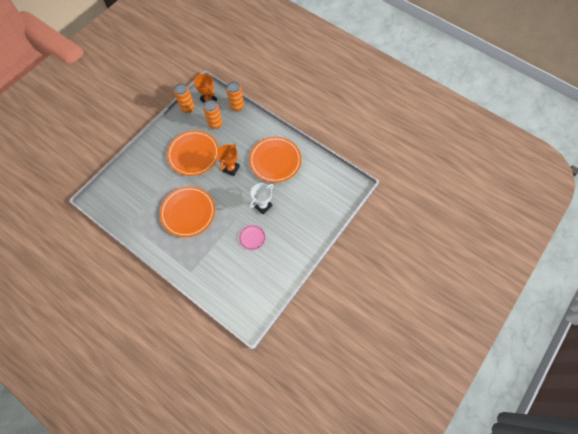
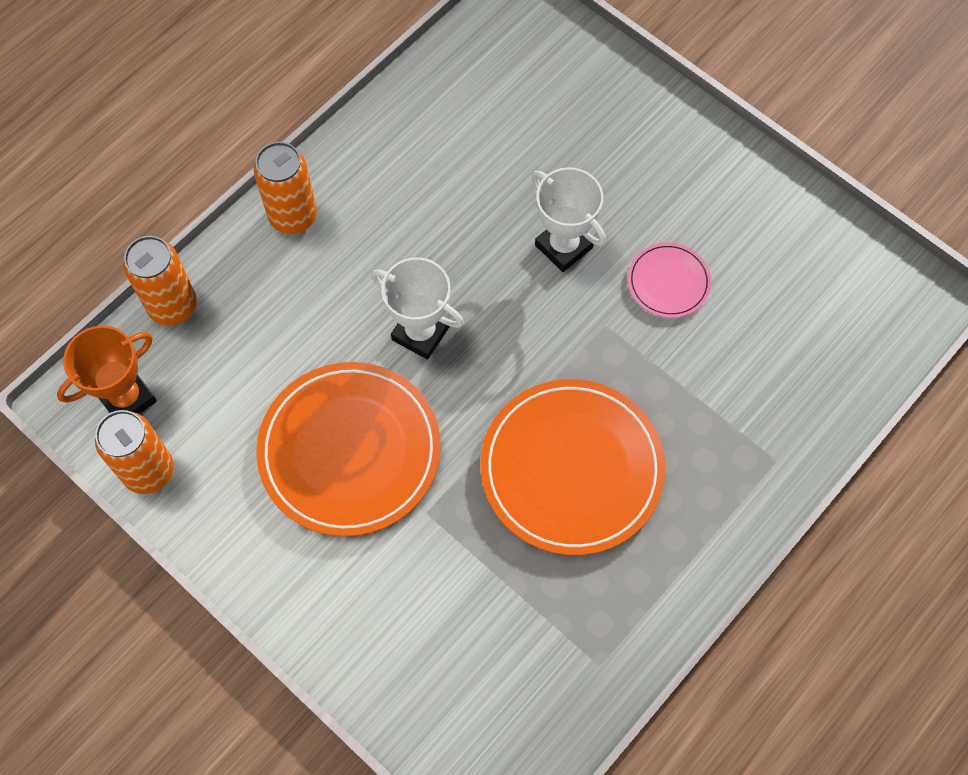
camera: 85 degrees left, 0 degrees up
(215, 124) = (235, 378): orange can -> orange can (293, 216)
(231, 168) = (420, 333): orange trophy -> white trophy
(275, 160) = (406, 202): orange plate -> none

